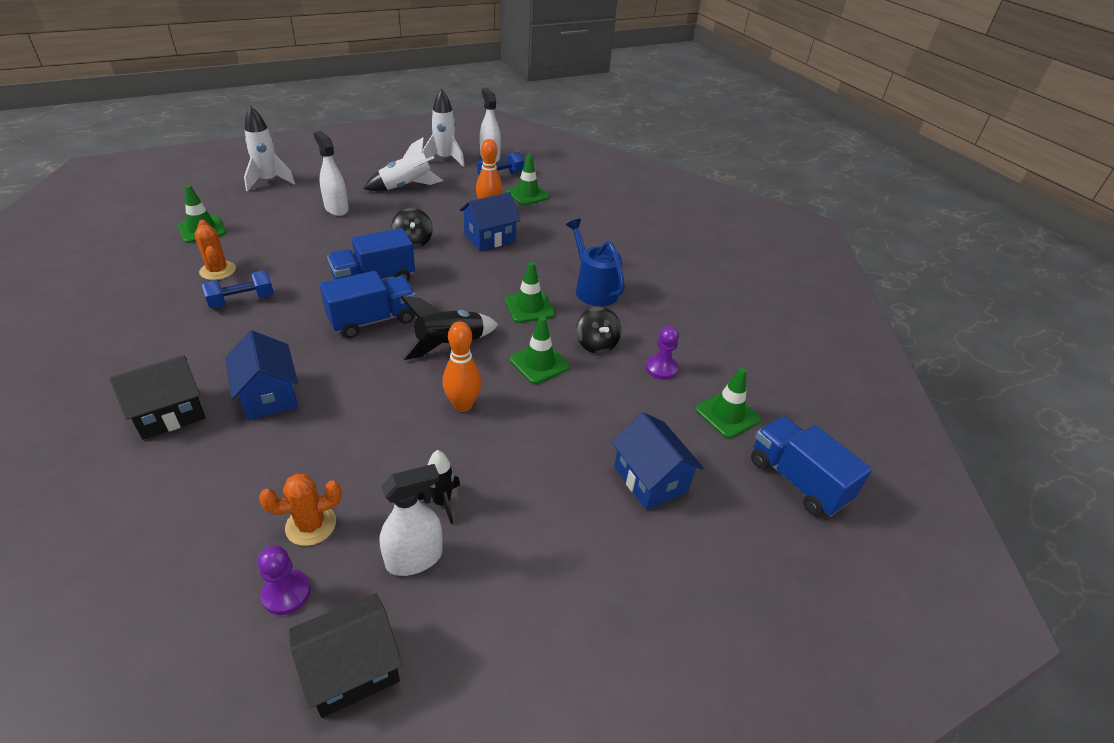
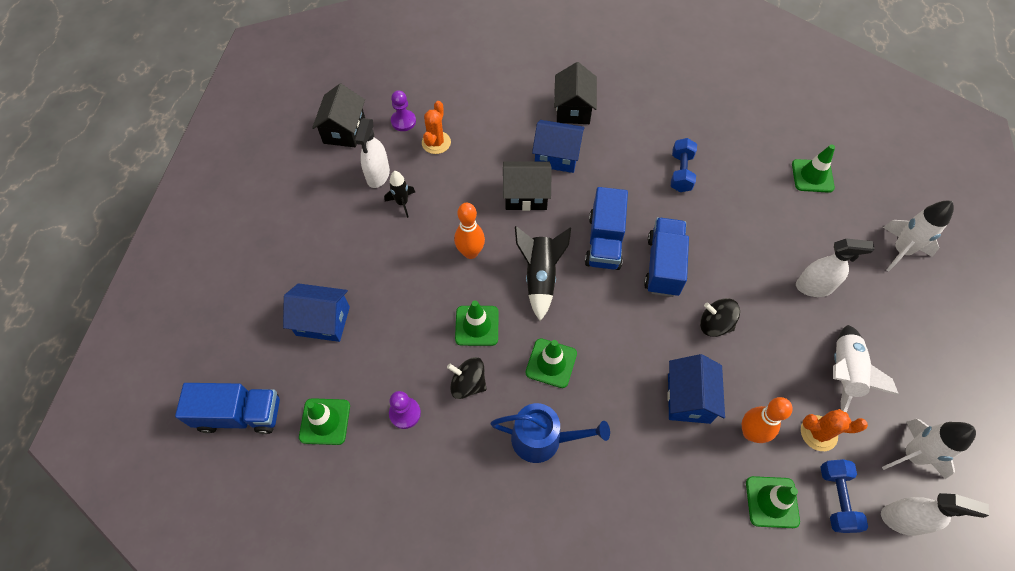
camera: 130 degrees right, 20 degrees up
(218, 271) = (734, 169): orange cactus -> orange cactus (818, 433)
(349, 396) = (526, 195): none -> black house

